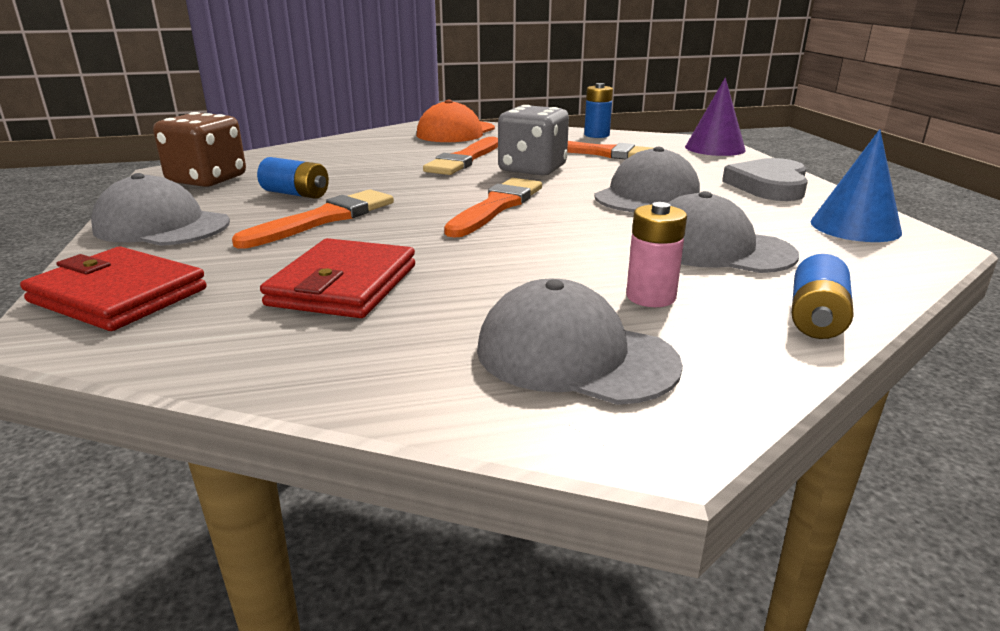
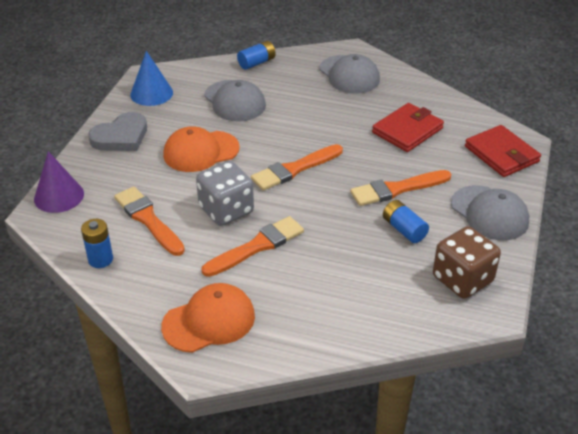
camera: 150 degrees left, 15 degrees up
(647, 195) = (201, 151): grey cap -> orange cap
(650, 297) = (297, 87): pink battery -> none

